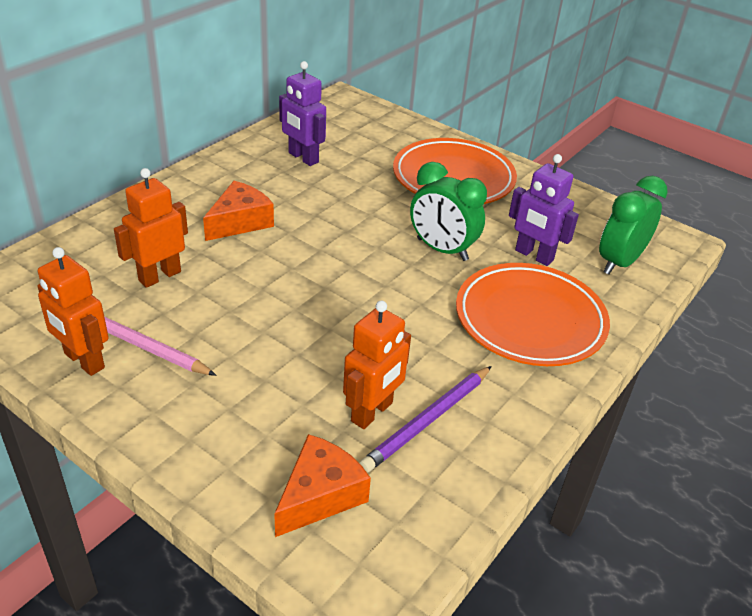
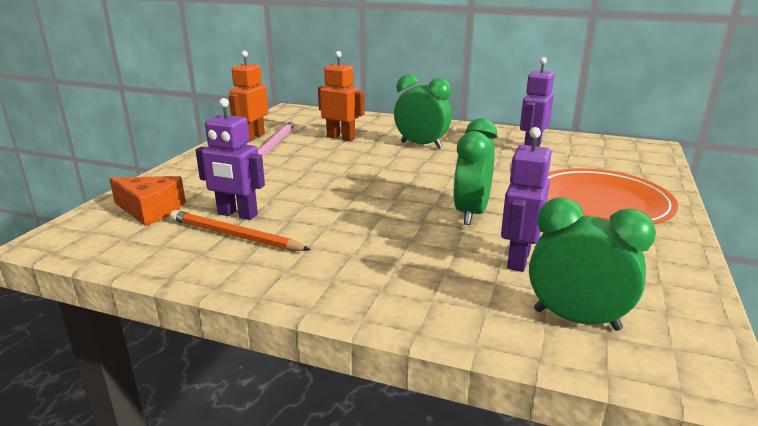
camera: 75 degrees right, 15 degrees down
(240, 222) = (421, 145): orange cheese -> green clock
(372, 412) = (237, 214): orange robot -> purple robot
(428, 421) = (234, 236): purple pencil -> orange pencil
(530, 320) = (402, 268): orange plate -> none

